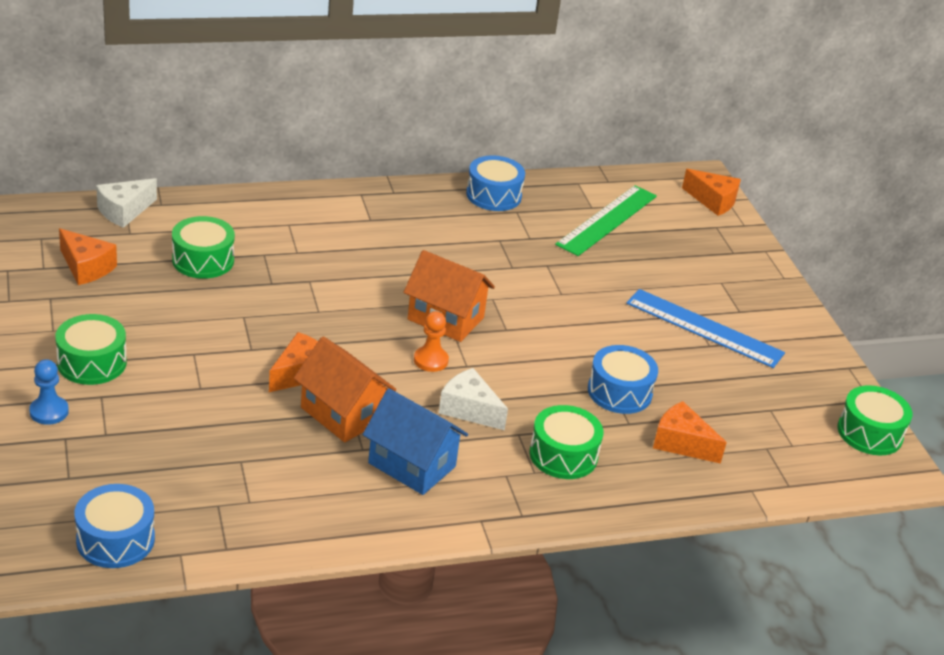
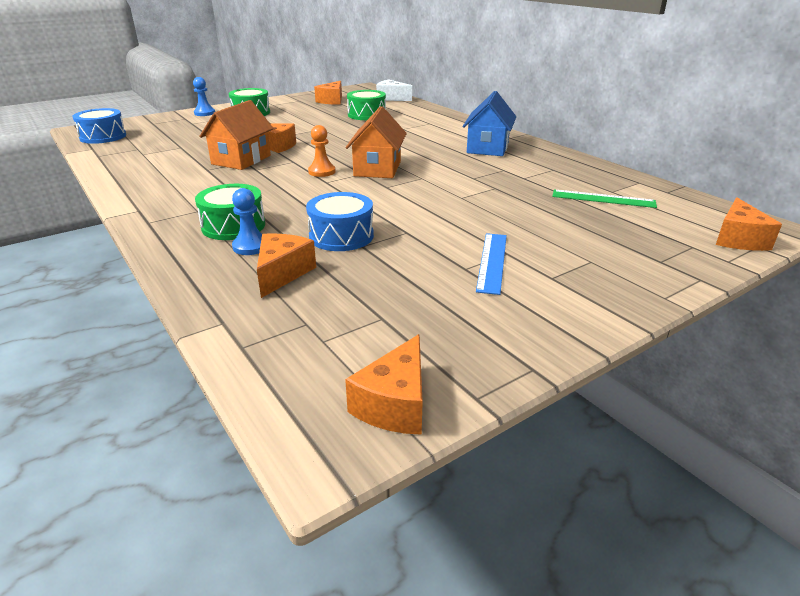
camera: 75 degrees right, 5 degrees down
(412, 465) = (196, 183): blue house -> blue house (487, 148)
(469, 409) = (272, 189): white cheese -> none
(493, 195) = (561, 160): blue drum -> none
(607, 220) = (603, 199): green ruler -> green ruler, size x0.66
(618, 452) = (251, 246): none -> blue pawn
(704, 328) = (492, 262): blue ruler -> blue ruler, size x0.66
(869, 433) = (395, 404): green drum -> orange cheese

